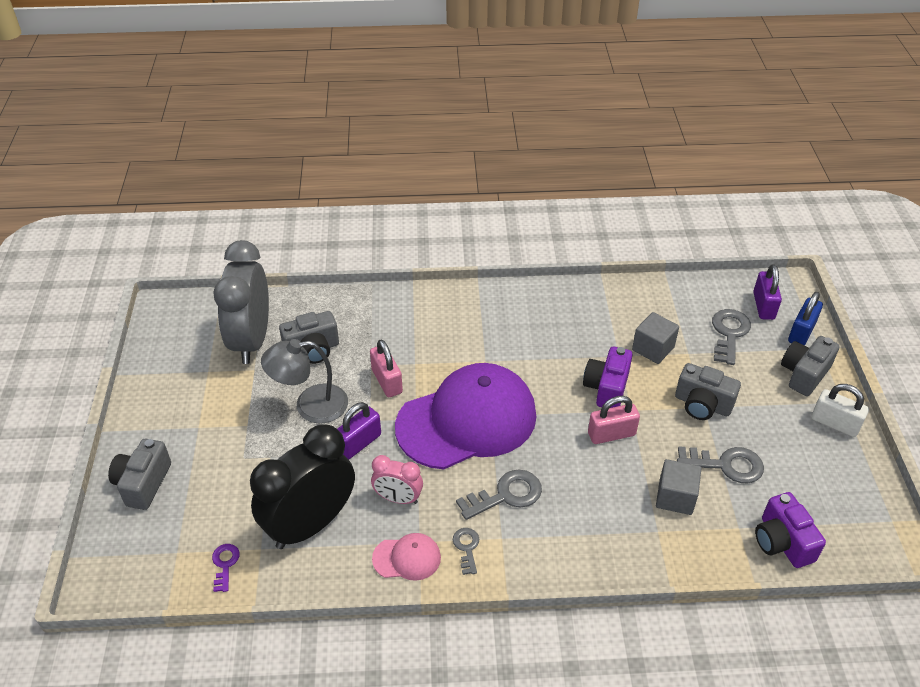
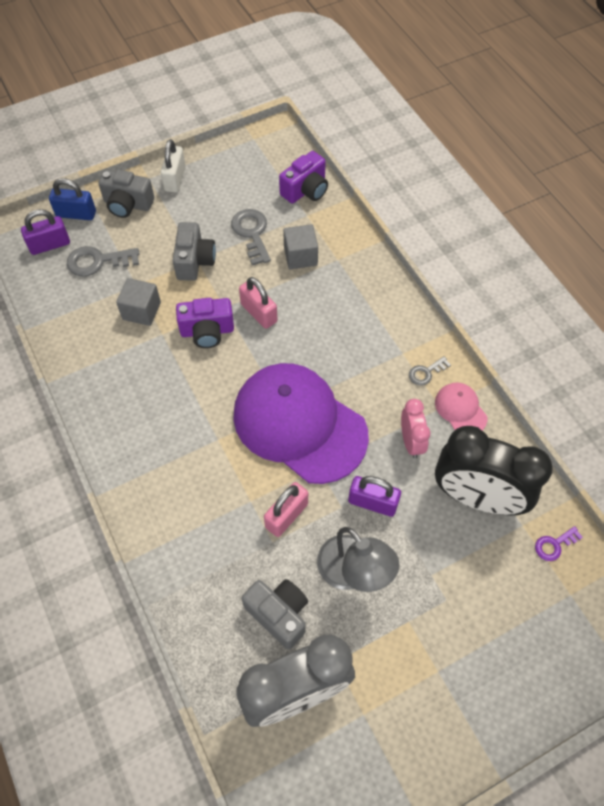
camera: 115 degrees left, 15 degrees up
(143, 483) = (529, 679): grey camera -> none
(506, 495) = (361, 364): grey key -> none

